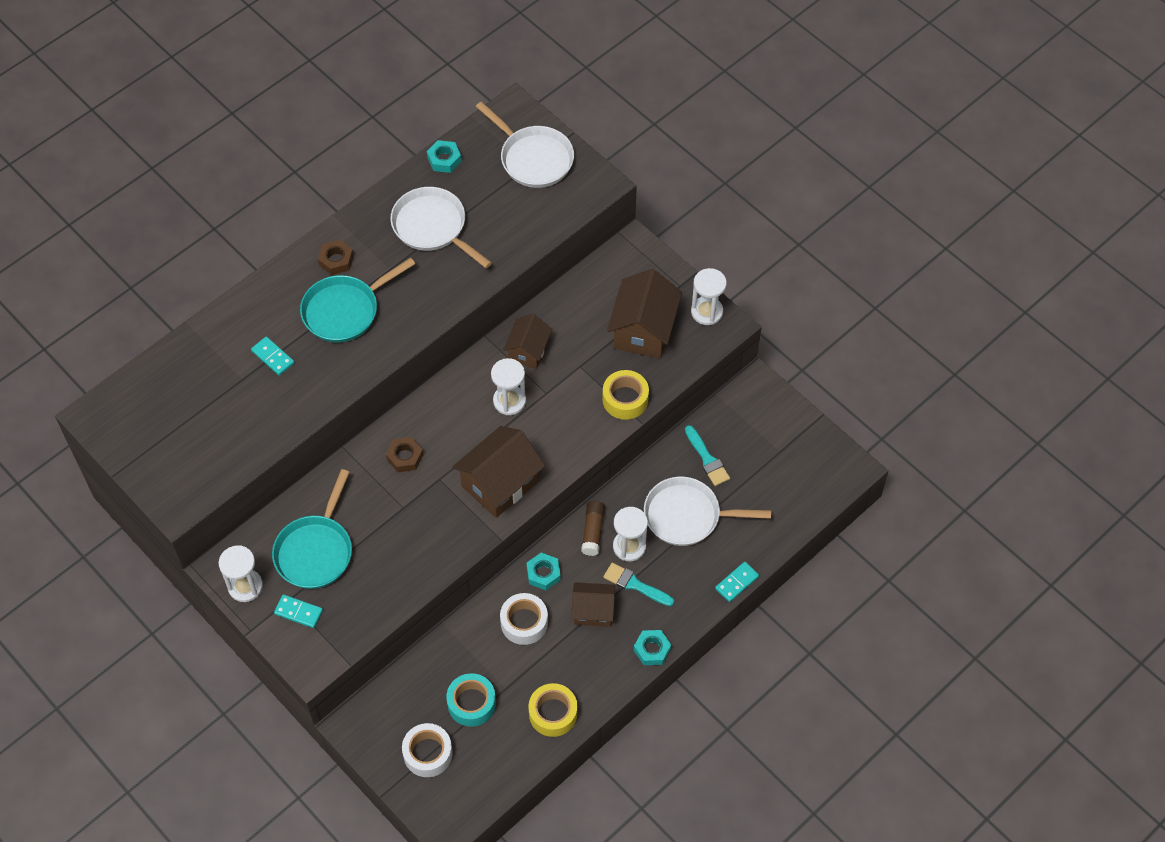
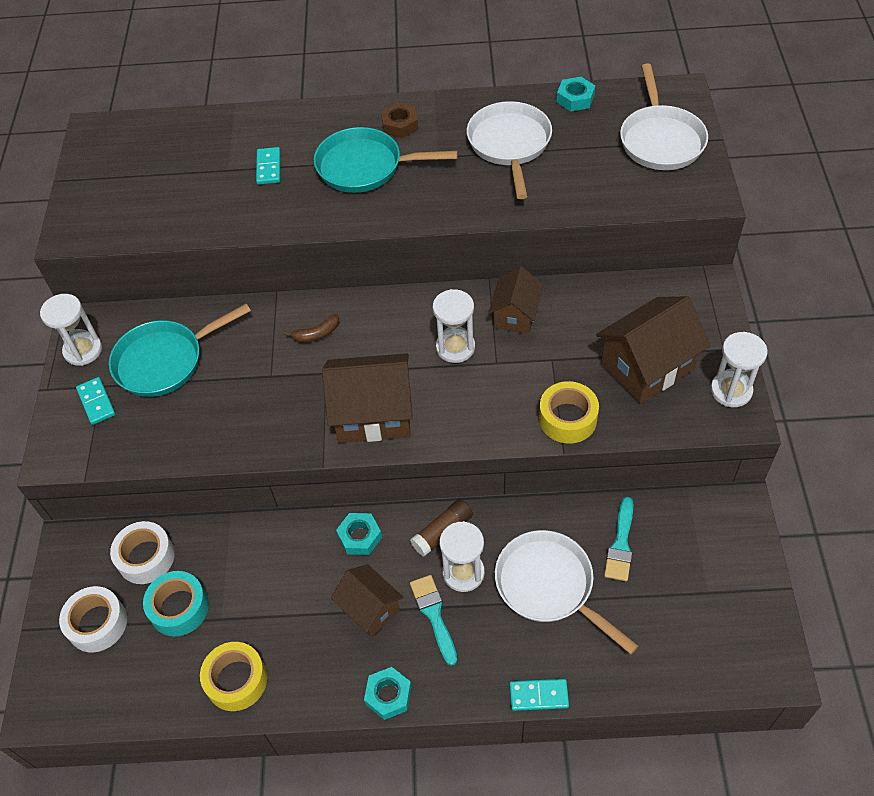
camera: 45 degrees right, 5 degrees down
(405, 457) = (316, 334): brown nut -> brown banana
(524, 622) = (298, 569): white tape -> white tape (146, 557)
(528, 351) = (515, 315): brown house -> brown house turned 45 degrees counterclockwise

